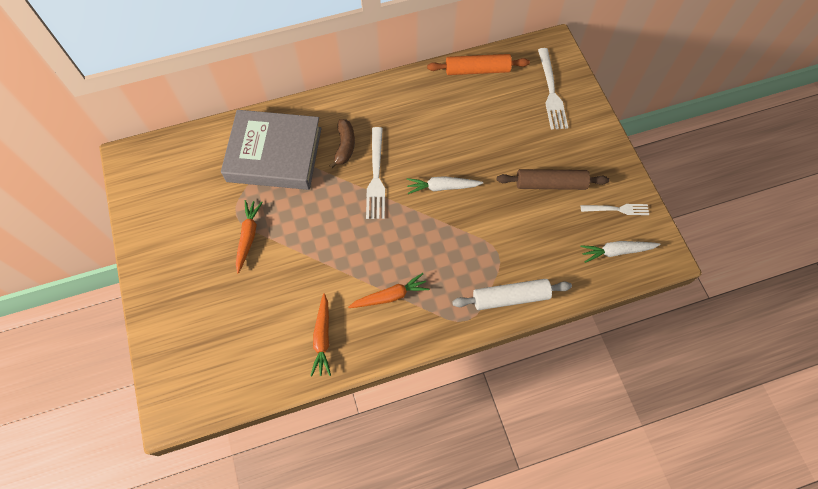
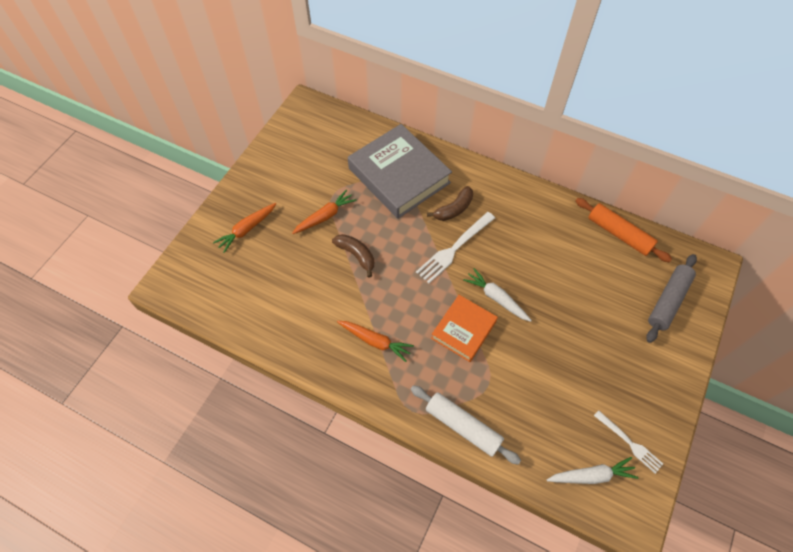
camera: 45 degrees right, 5 degrees down
(307, 245) = (356, 255): none -> brown banana
(322, 338) = (300, 327): orange carrot -> orange carrot (247, 229)
(443, 230) = (463, 330): none -> orange book
(550, 184) = (589, 371): brown rolling pin -> none
(551, 92) = (668, 301): white fork -> grey rolling pin
(616, 251) = (591, 475): white carrot -> white carrot turned 135 degrees clockwise

